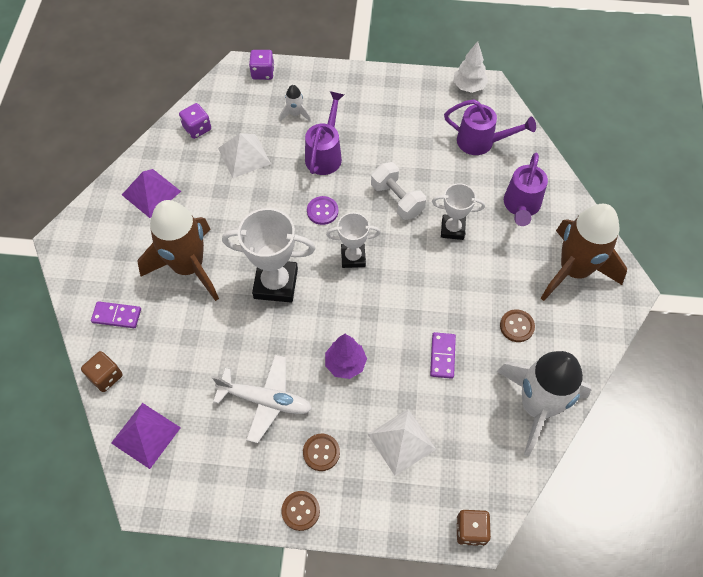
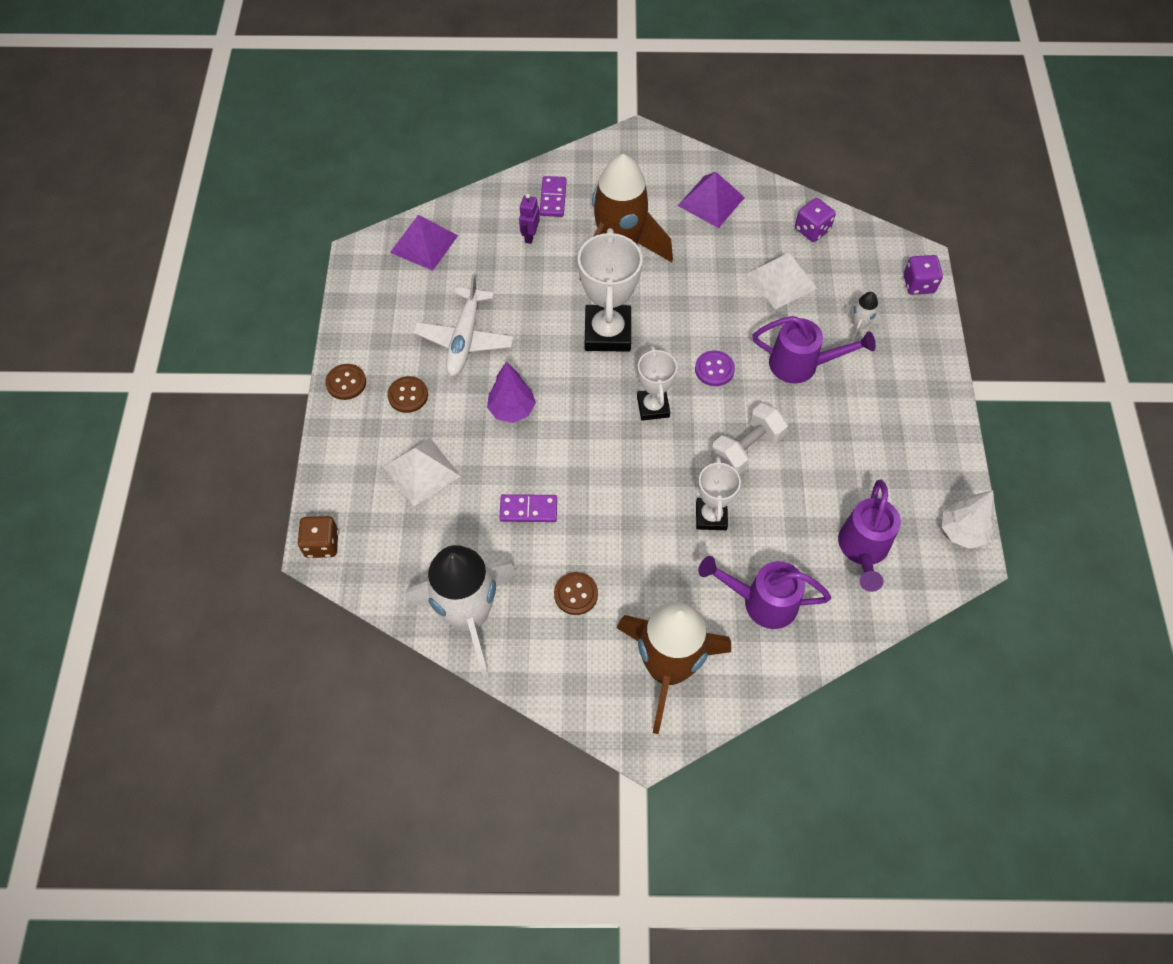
camera: 85 degrees right, 0 degrees up
(106, 376) = (484, 202): brown dice -> none
(157, 338) = (530, 236): none -> purple robot

